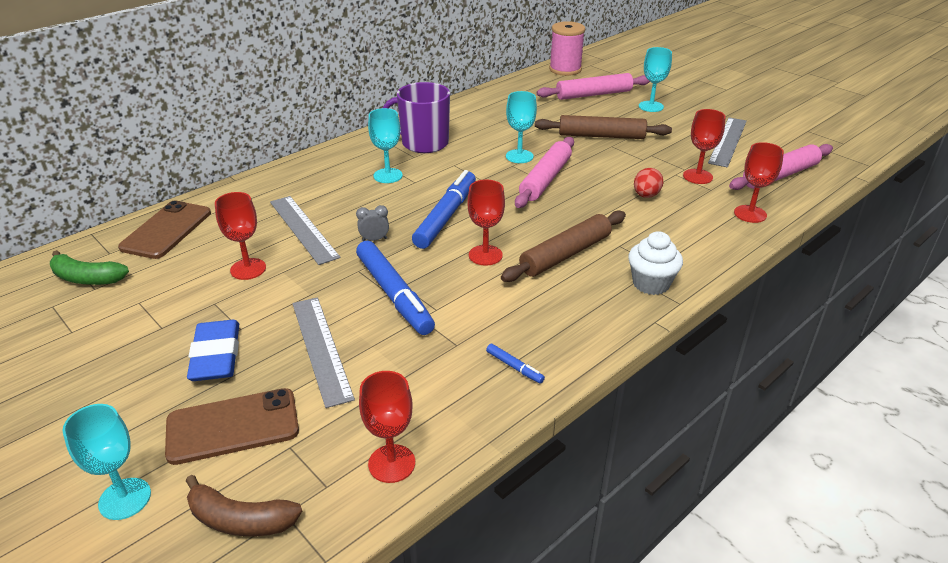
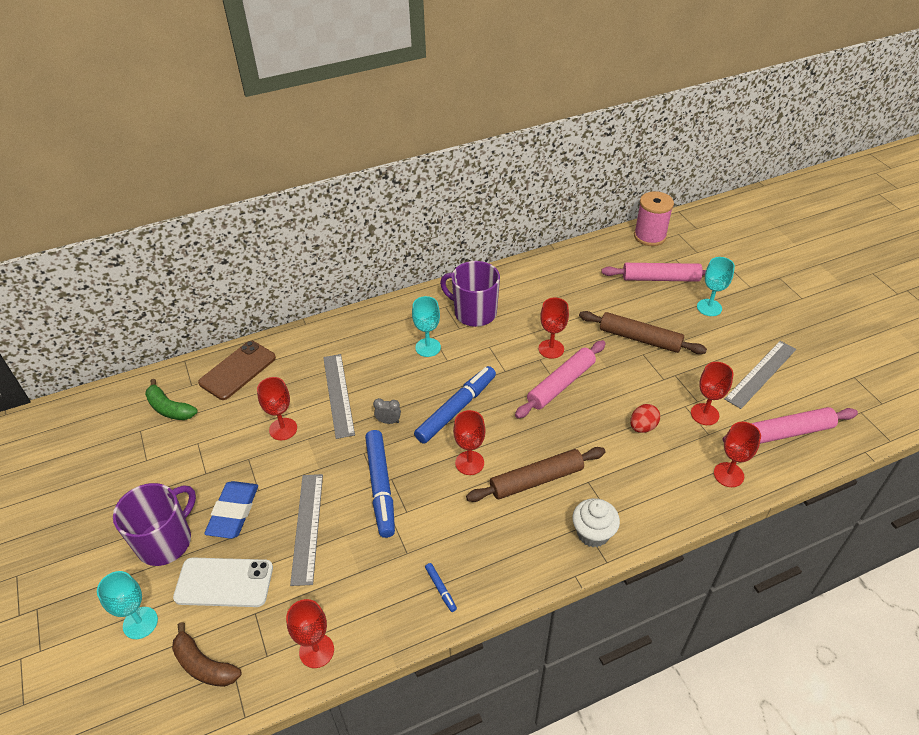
camera: 20 degrees right, 10 degrees up
(131, 404) = (166, 541): none -> purple mug
(233, 426) = (224, 582): brown phone -> white phone
(519, 156) = (551, 349): turquoise goblet -> red goblet

